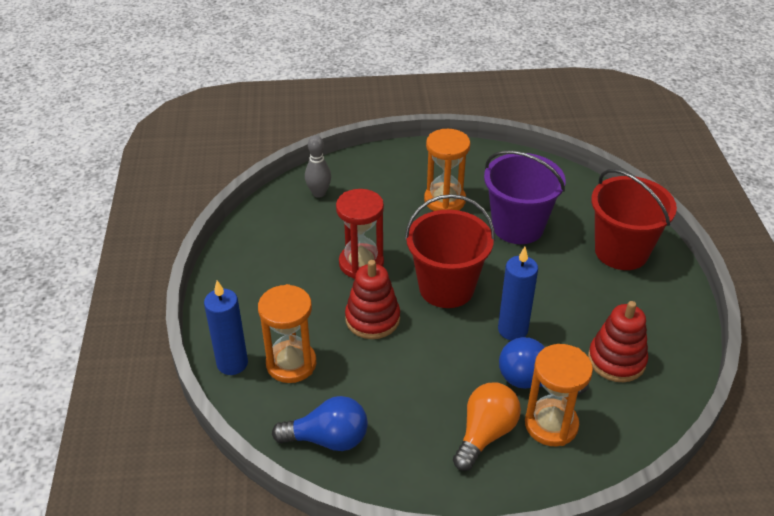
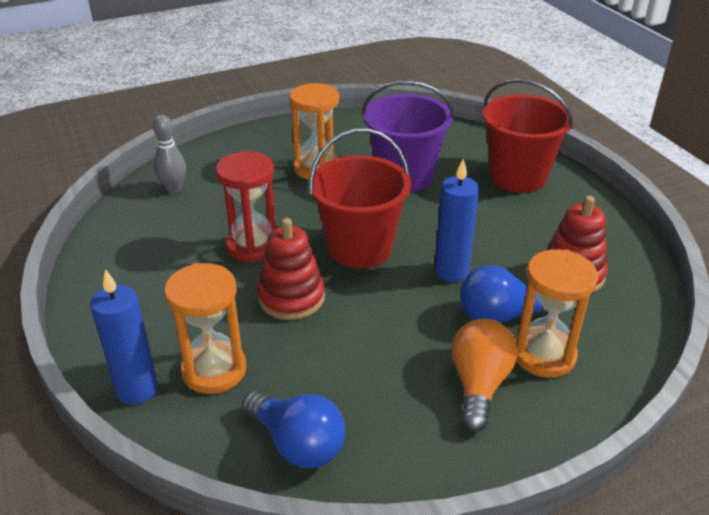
camera: 20 degrees left, 5 degrees down
(328, 439) = (297, 444): blue light bulb -> blue light bulb turned 60 degrees clockwise

